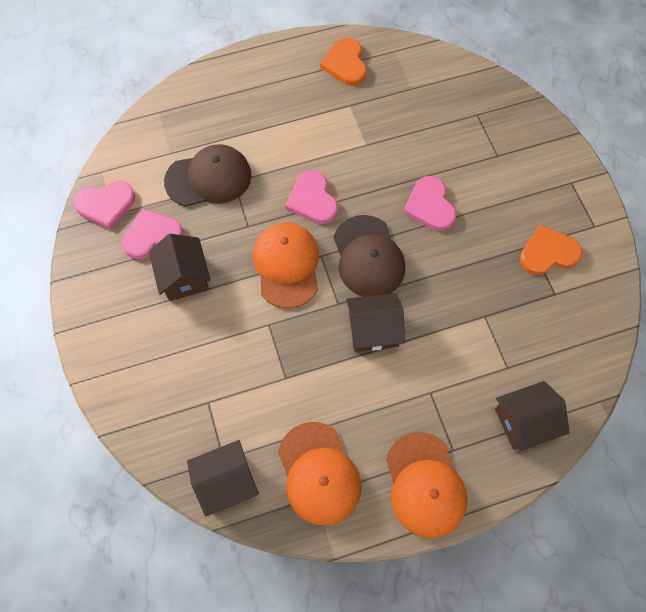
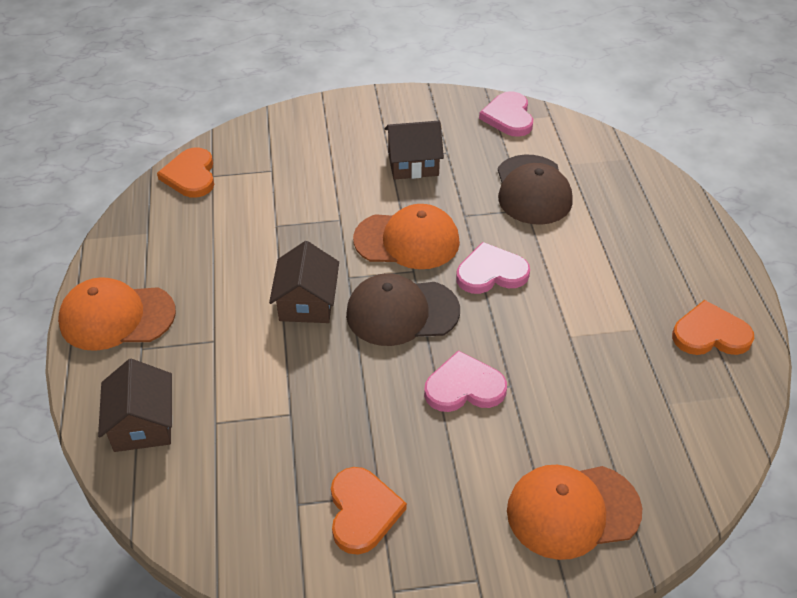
camera: 100 degrees right, 20 degrees down
(152, 236) = (466, 145): pink heart -> none
(226, 481) = (190, 175): brown house -> orange heart
(319, 473) = (168, 238): orange cap -> orange cap (572, 510)

